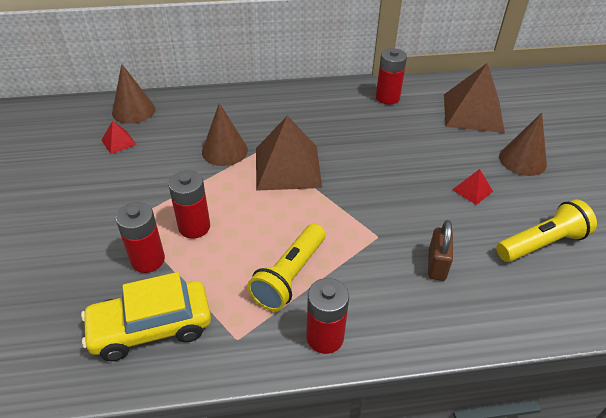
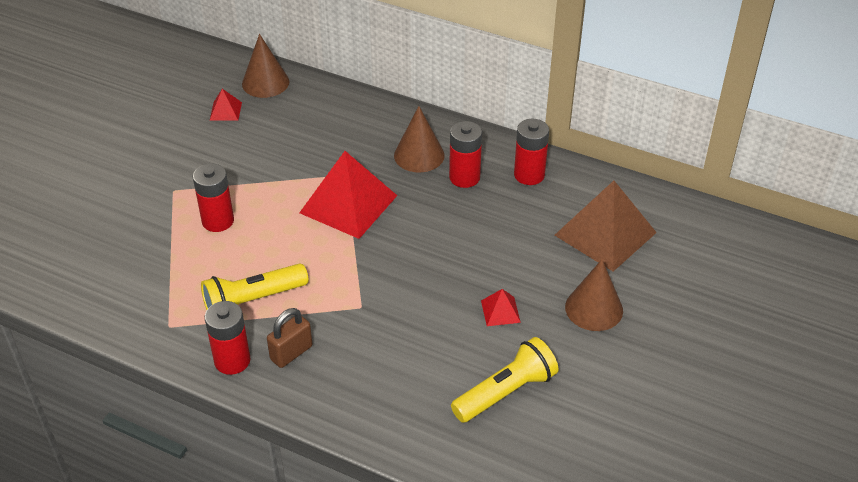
camera: 35 degrees right, 0 degrees up
(148, 260) = (159, 231): red battery -> red battery (464, 177)
(151, 328) = (118, 285): yellow car -> none
(224, 150) = (308, 161): brown cone -> brown cone (419, 155)
(287, 167) = (348, 204): brown pyramid -> red pyramid
(436, 265) = (384, 357): brown padlock -> brown padlock (291, 353)
(542, 243) = (506, 392): yellow flashlight -> yellow flashlight turned 45 degrees counterclockwise

